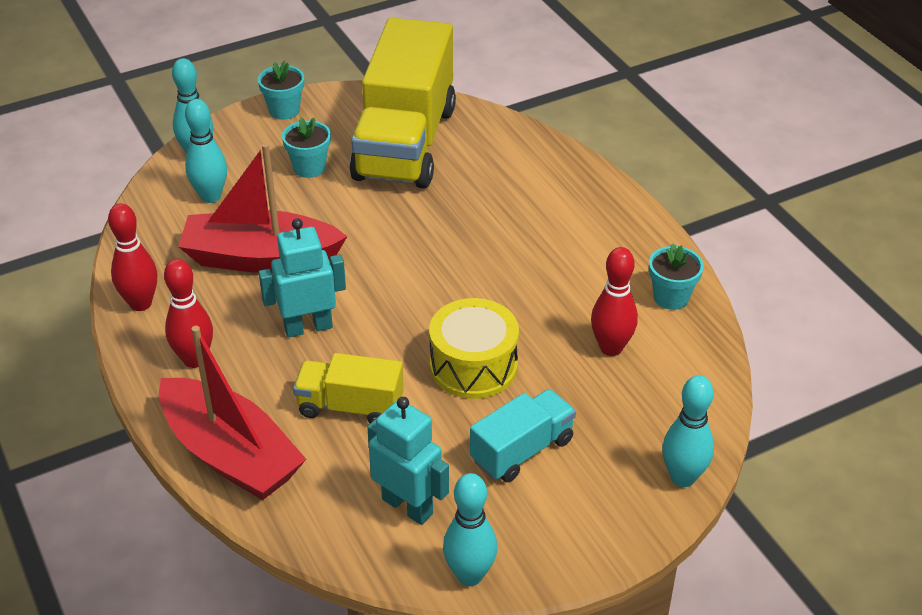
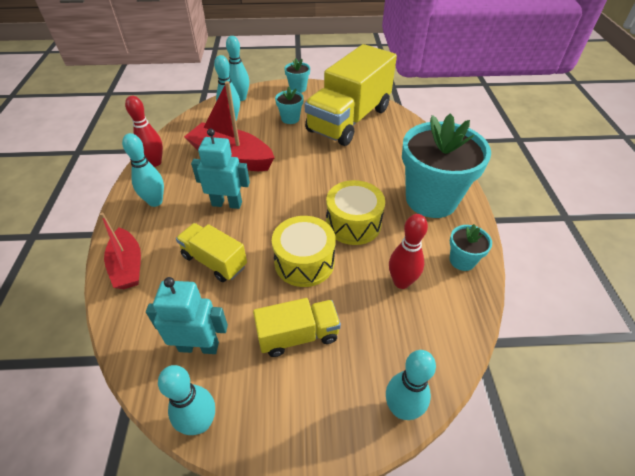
camera: 25 degrees right, 5 degrees up
(194, 359) = (155, 202): red bowling pin -> turquoise bowling pin
(231, 455) = (128, 266): red boat -> red boat, size x0.63
(408, 506) = (199, 346): turquoise robot -> turquoise robot turned 60 degrees counterclockwise
(507, 296) = (353, 223): none -> yellow drum
(522, 450) = (298, 335): turquoise truck -> yellow truck
(593, 230) = (431, 199): none -> turquoise flower pot

